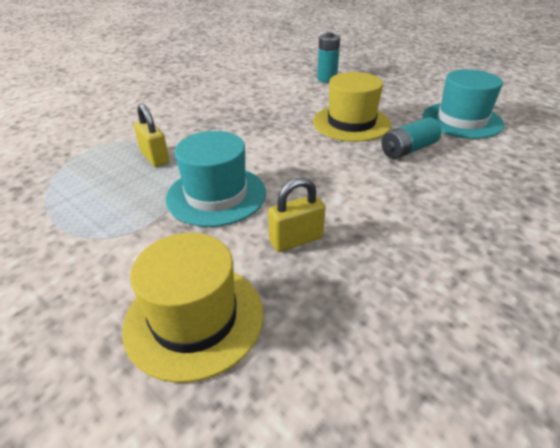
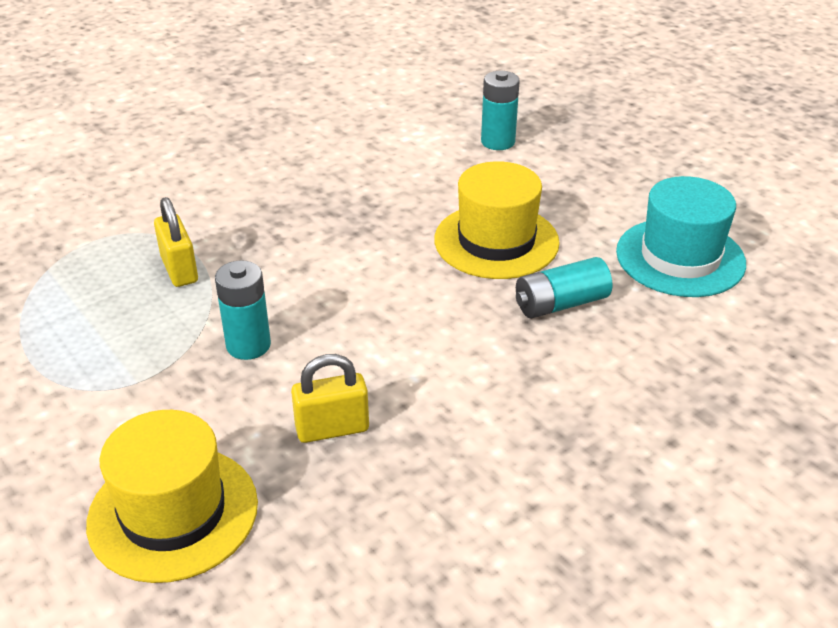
camera: 10 degrees right, 0 degrees up
(216, 195) = (248, 345): turquoise hat -> turquoise battery

